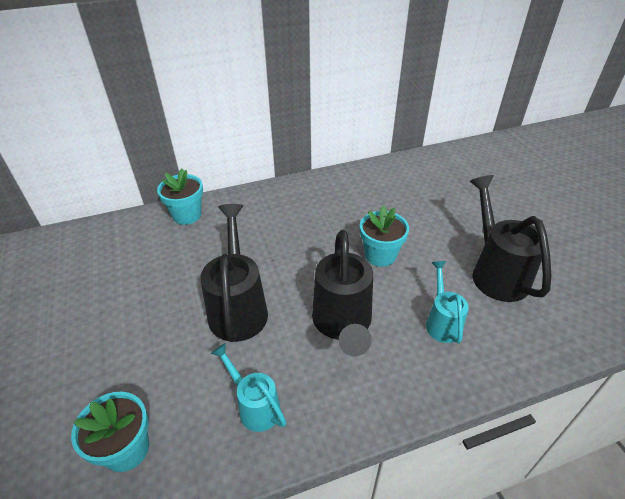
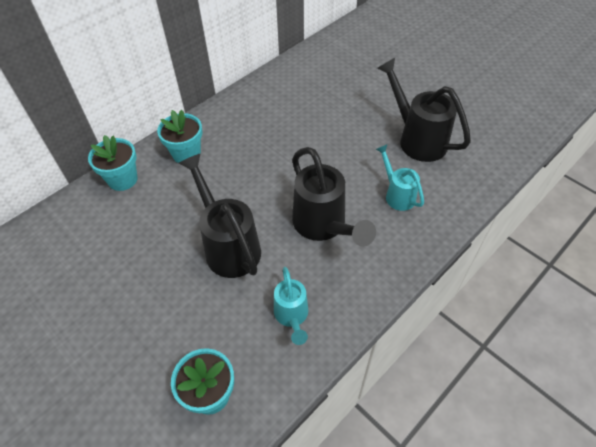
camera: 25 degrees left, 10 degrees up
(254, 405) = (292, 317): turquoise watering can -> turquoise watering can turned 120 degrees counterclockwise
(380, 255) = (322, 156): turquoise flower pot -> turquoise flower pot (186, 154)

